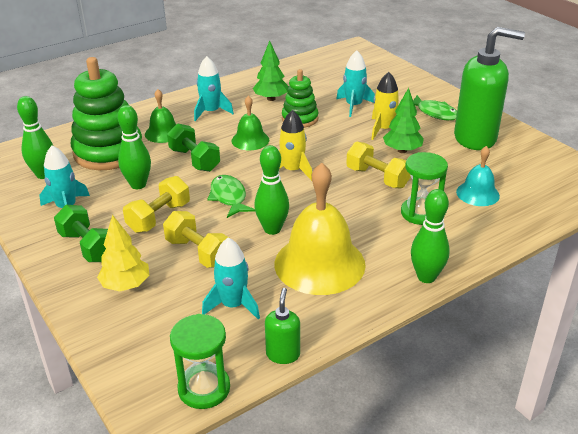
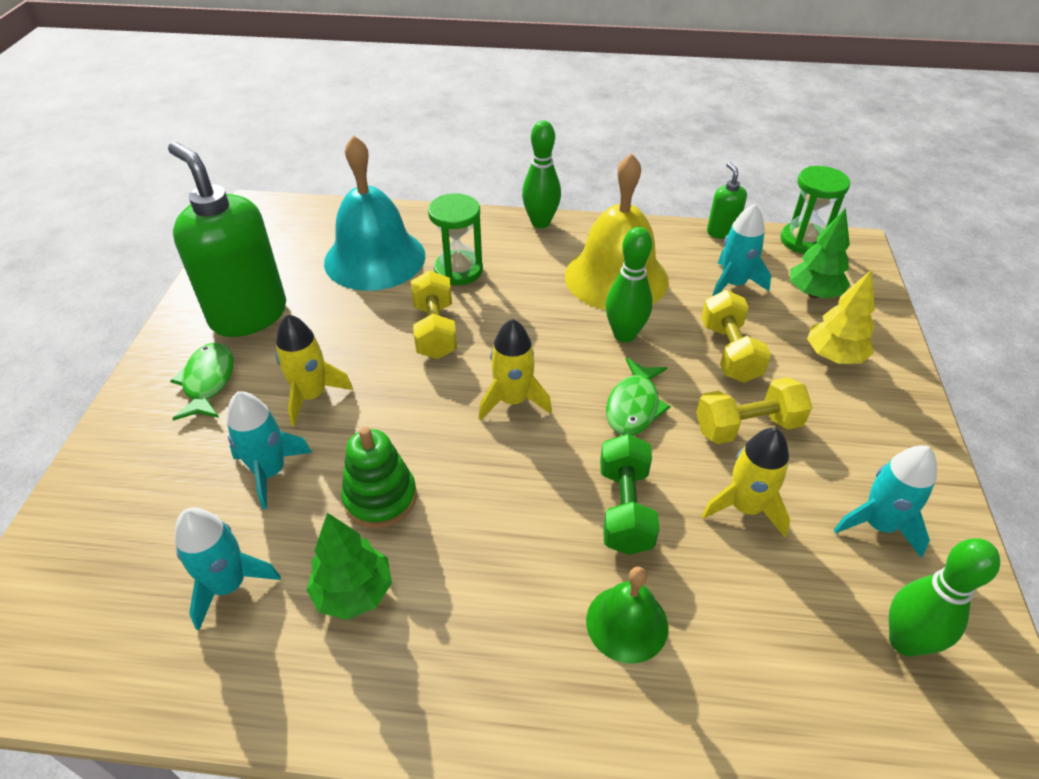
camera: 140 degrees left, 10 degrees up
(88, 247) = (864, 432): green dumbbell -> none
(108, 152) = (759, 632): green stacking toy -> none
(138, 185) = (745, 507): green bowling pin -> yellow rocket
(211, 112) = (493, 630): turquoise rocket -> turquoise rocket (229, 585)
(250, 140) = (504, 498): green bell -> none
(283, 354) = (721, 232): green soap dispenser -> green soap dispenser turned 120 degrees clockwise
(402, 150) = (350, 349): green tree -> green tree (813, 293)
(477, 193) = (375, 258): turquoise bell -> turquoise bell, size x1.90

